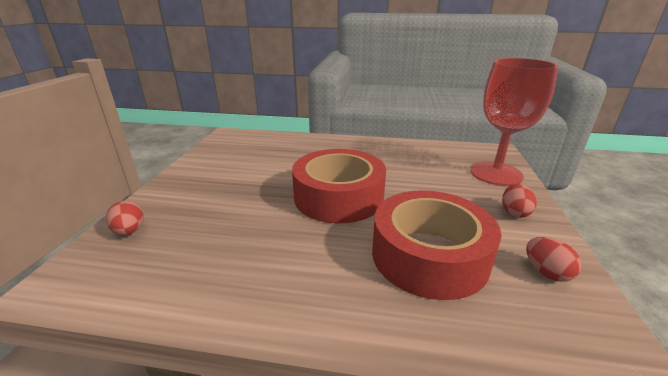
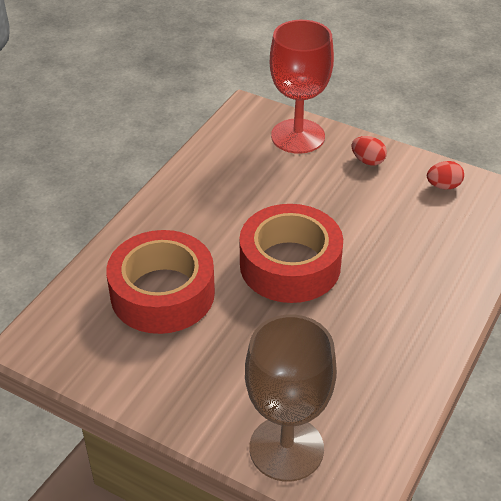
camera: 70 degrees left, 15 degrees up
(130, 231) = (286, 448): red egg -> brown goblet
(429, 255) = (405, 237): red tape -> red tape (162, 293)

